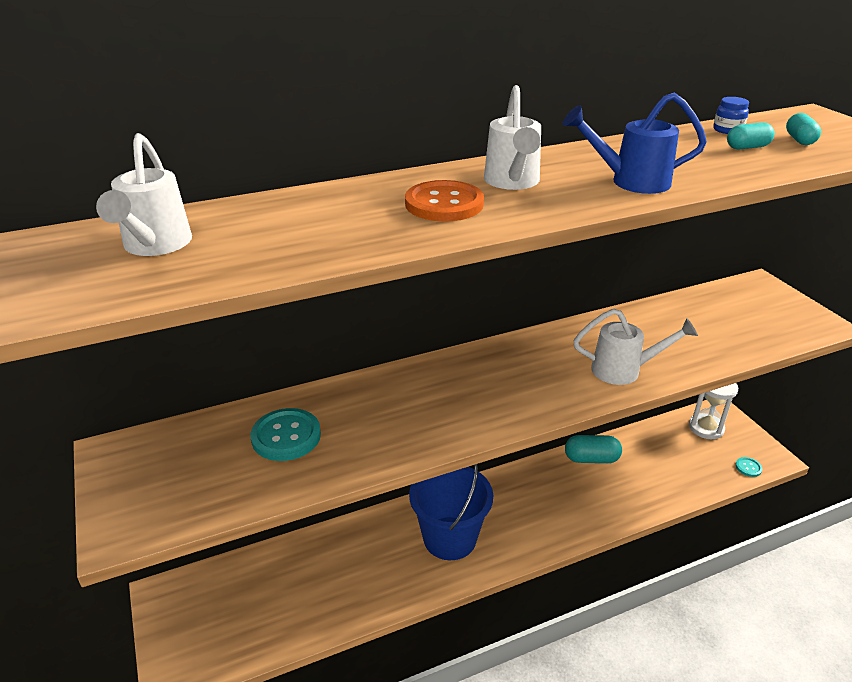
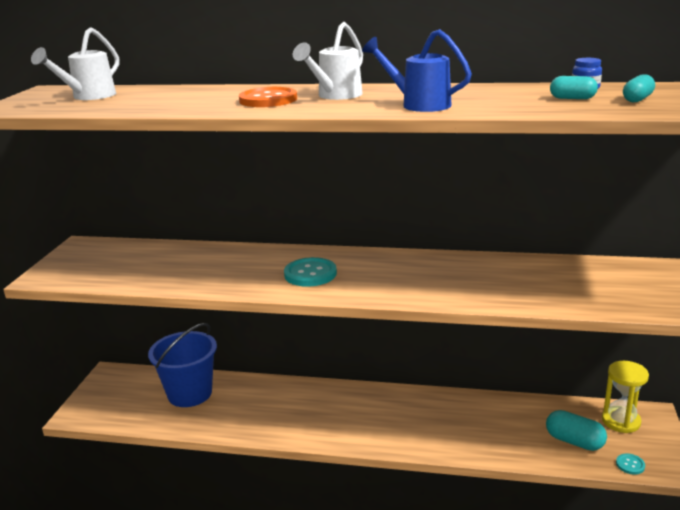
camera: 35 degrees right, 10 degrees down
(286, 436) = (172, 262): turquoise button -> turquoise button (310, 274)
(449, 538) = (307, 412): blue bucket -> blue bucket (190, 393)
(591, 459) = (478, 405): turquoise capsule -> turquoise capsule (574, 441)
(624, 370) = (446, 290): white watering can -> none
(706, 428) = (621, 421): white hourglass -> yellow hourglass

